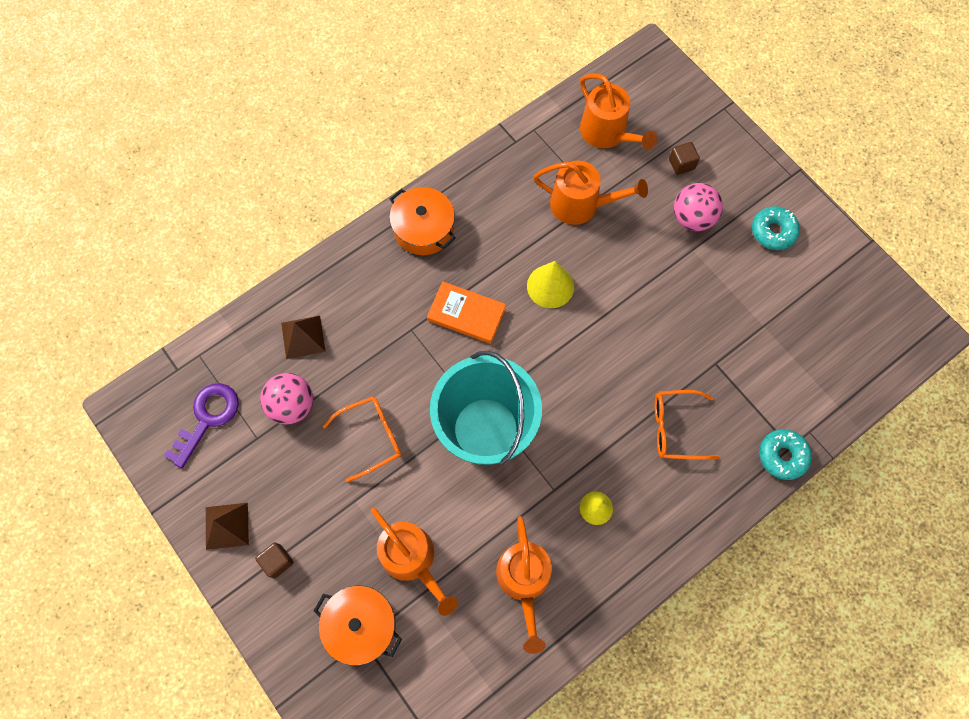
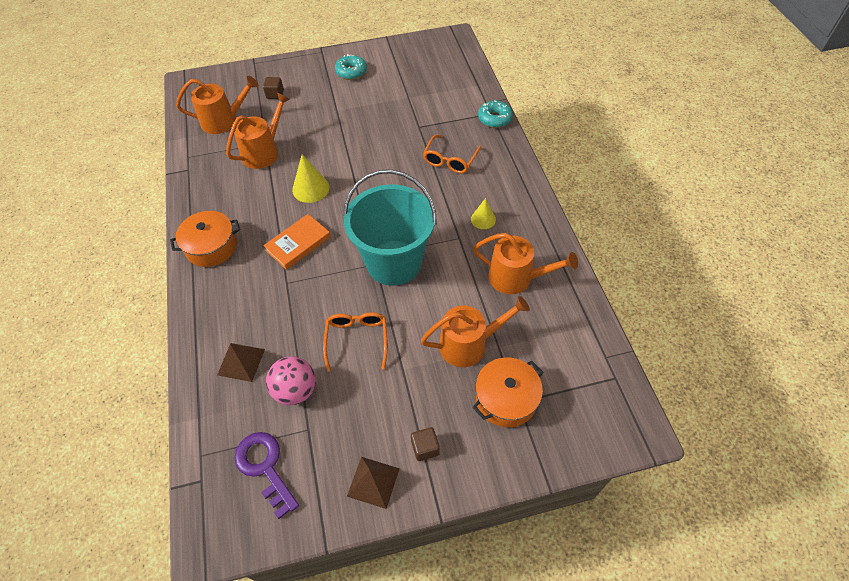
camera: 65 degrees left, 15 degrees down
(692, 218) = (315, 103): pink ball -> none

